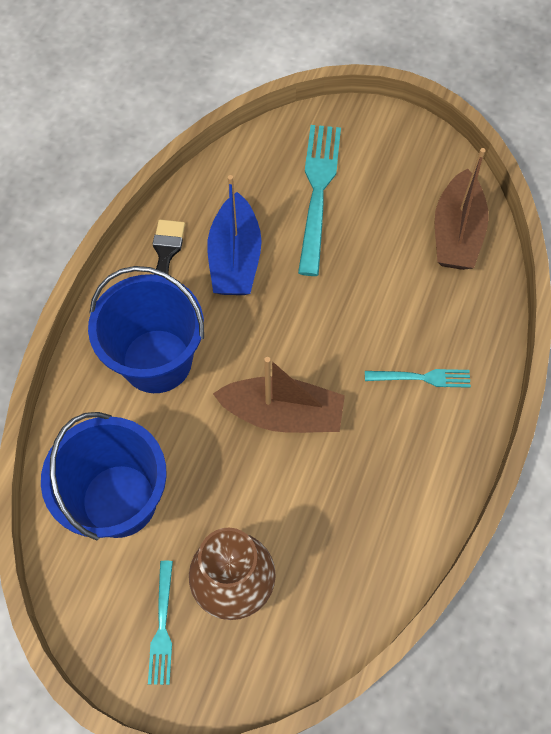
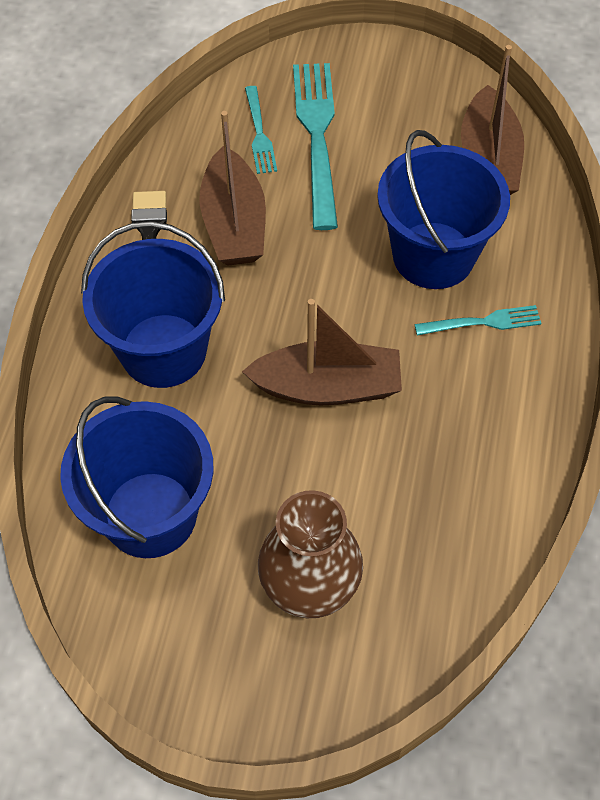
camera: 10 degrees left, 5 degrees down
(162, 626) = (233, 649): turquoise fork -> turquoise fork (259, 133)
(235, 258) = (234, 223): blue boat -> brown boat
(392, 312) = (433, 255): none -> blue bucket

